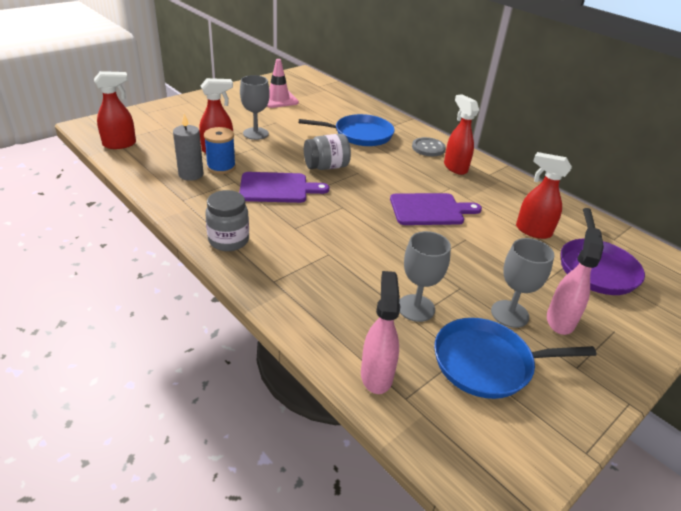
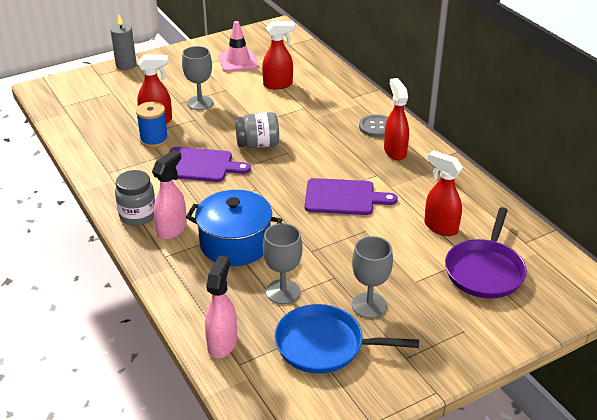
camera: 15 degrees right, 0 degrees up
(120, 144) = (66, 110): red spray bottle -> red spray bottle (278, 85)
(191, 174) = (123, 146): grey candle -> grey candle (126, 65)
(344, 261) = (235, 243): none -> blue pot
(360, 135) = (309, 108): blue pan -> none
(560, 320) = (415, 316): pink spray bottle -> pink spray bottle (172, 229)

